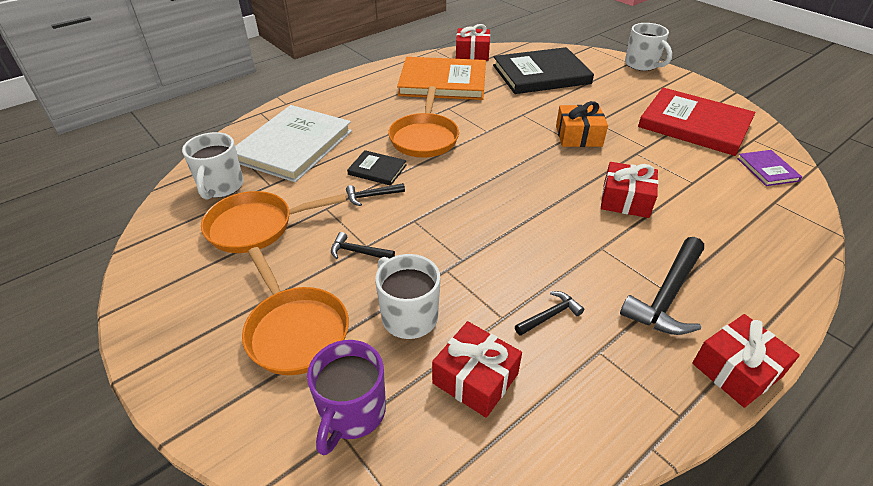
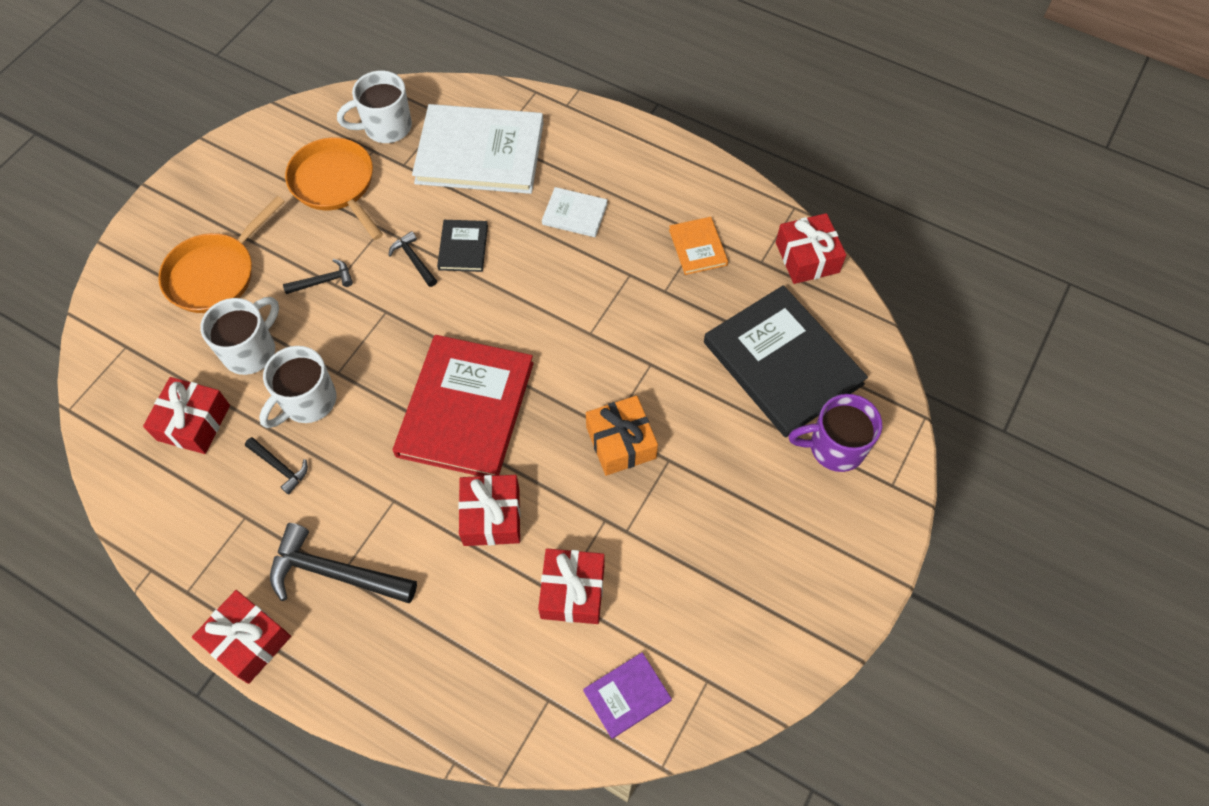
camera: 70 degrees right, 20 degrees up
(352, 413) = (144, 346): purple mug -> purple mug (834, 447)
(358, 252) = (323, 281): black hammer -> black hammer turned 75 degrees clockwise
(383, 118) = (575, 214): none -> white book
(424, 137) = (547, 271): orange pan -> none
(443, 82) = (697, 247): orange book -> orange book, size x0.46
(642, 65) = (893, 504): white mug -> white mug (307, 402)
(690, 176) = (572, 591): none -> red gift
(694, 124) = (718, 594): red book -> red book (466, 409)

